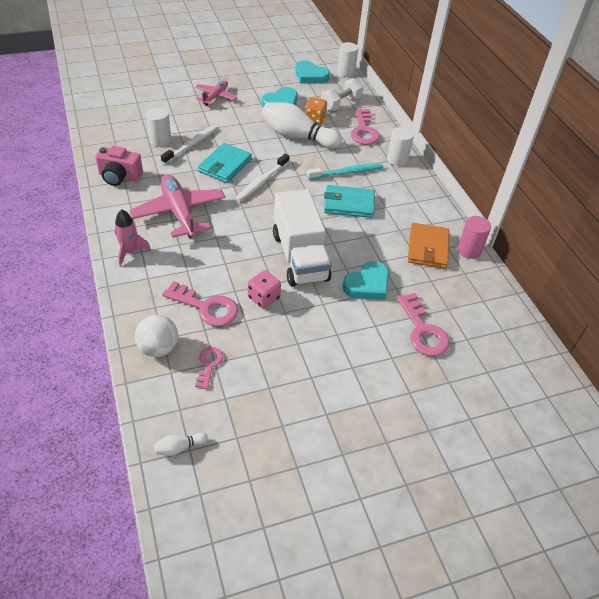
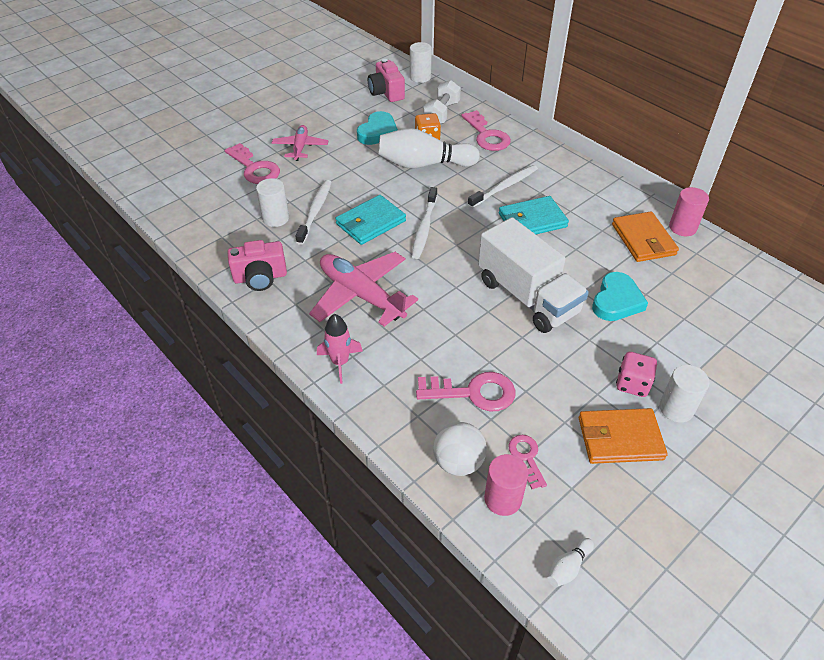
camera: 20 degrees left, 0 degrees up
(170, 384) = (503, 499): none -> pink cylinder
(225, 165) = (370, 222): turquoise wallet -> turquoise wallet turned 45 degrees clockwise
(264, 298) = (525, 357): pink dice -> pink dice (632, 384)
(288, 380) = (620, 438): none -> orange wallet
(310, 76) = (386, 92): turquoise heart -> pink camera
(347, 173) = (504, 187): turquoise toothbrush -> white toothbrush
(397, 159) = (543, 156): white cylinder -> white cylinder (676, 408)
(423, 331) = (705, 329): pink key -> pink key (254, 168)

